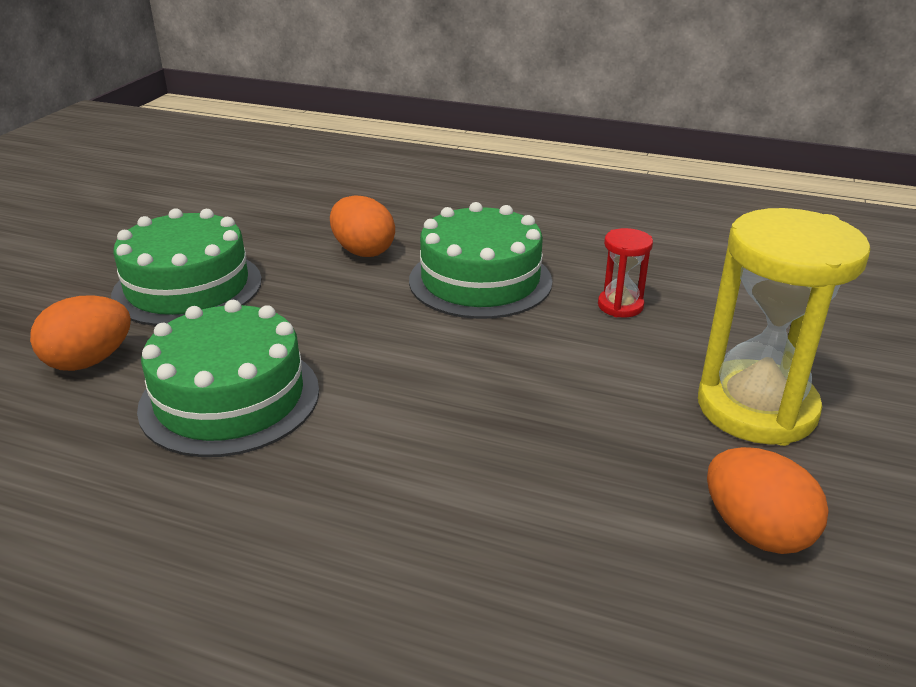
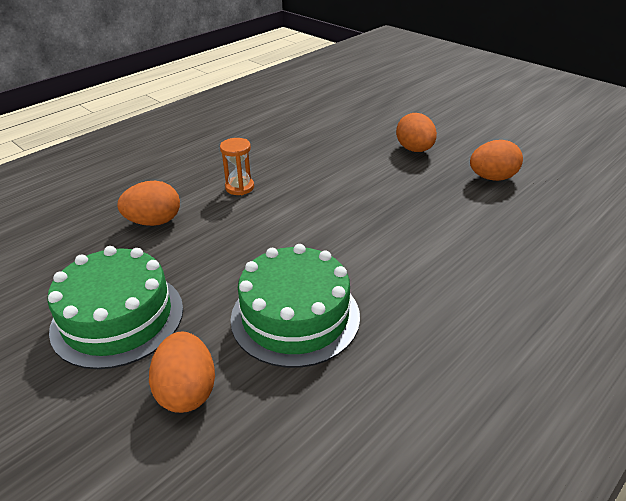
camera: 65 degrees left, 5 degrees up
(480, 280) = (239, 187): green cake -> orange hourglass
(620, 306) = (306, 154): red hourglass -> none
(756, 408) = (414, 150): yellow hourglass -> orange egg

